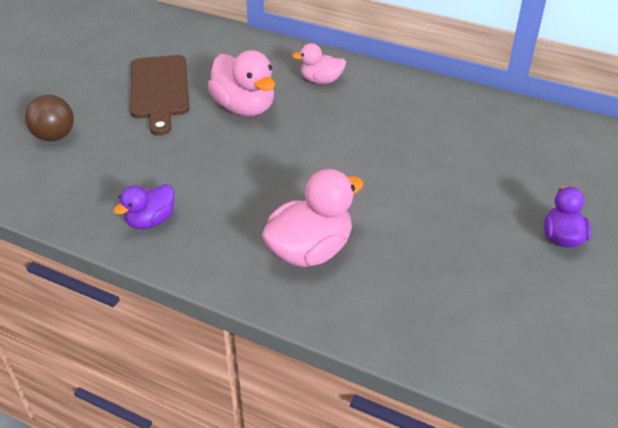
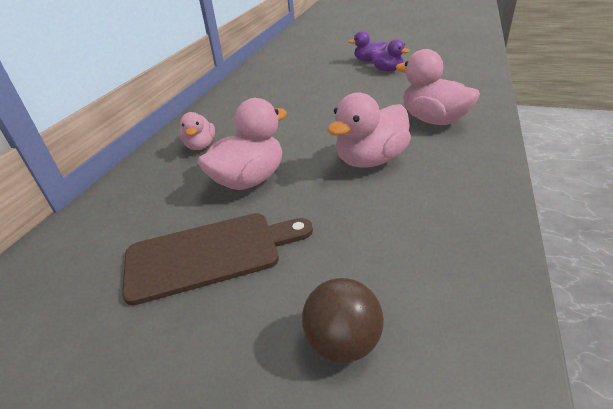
camera: 95 degrees left, 5 degrees down
(150, 221) = (456, 198): purple duck -> purple duck (387, 70)
(241, 181) = (370, 160): none -> pink duck

